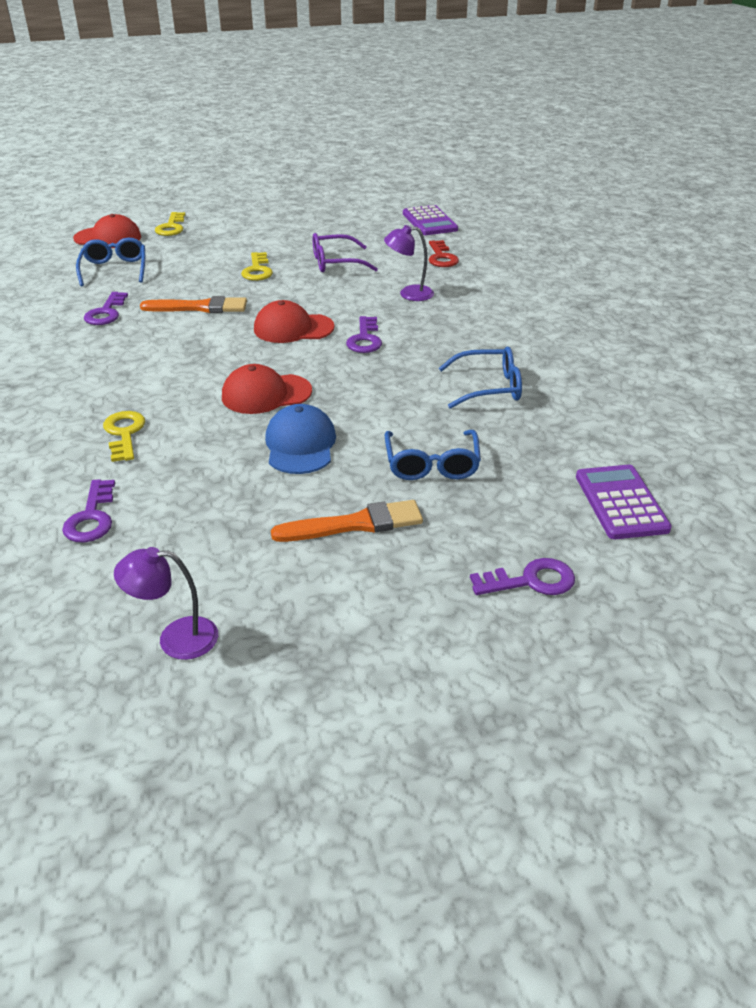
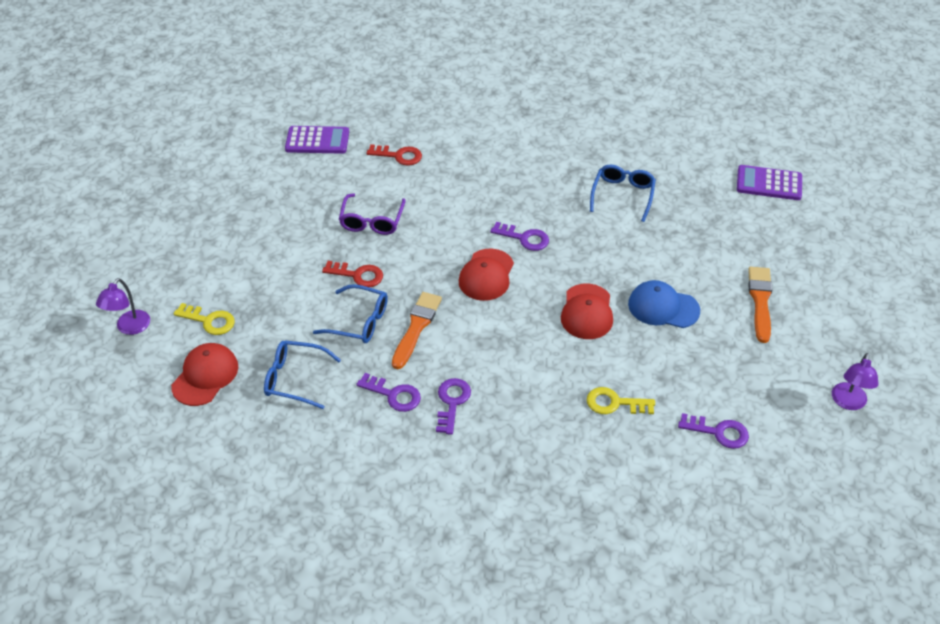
camera: 70 degrees left, 10 degrees up
(257, 270) = (358, 275): yellow key -> red key
(409, 294) = (458, 193): purple lamp -> purple lamp (129, 328)
(432, 464) = (707, 249): blue glasses -> blue glasses (359, 321)
(531, 581) = (828, 243): purple key -> purple key (452, 402)

